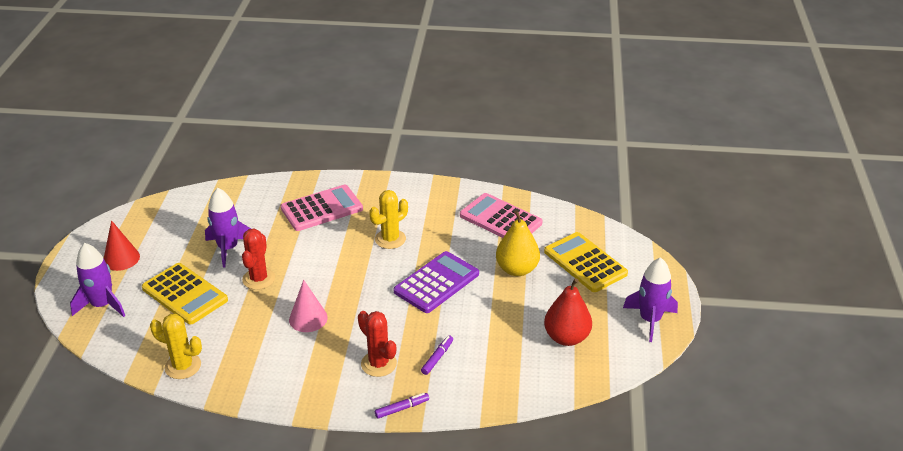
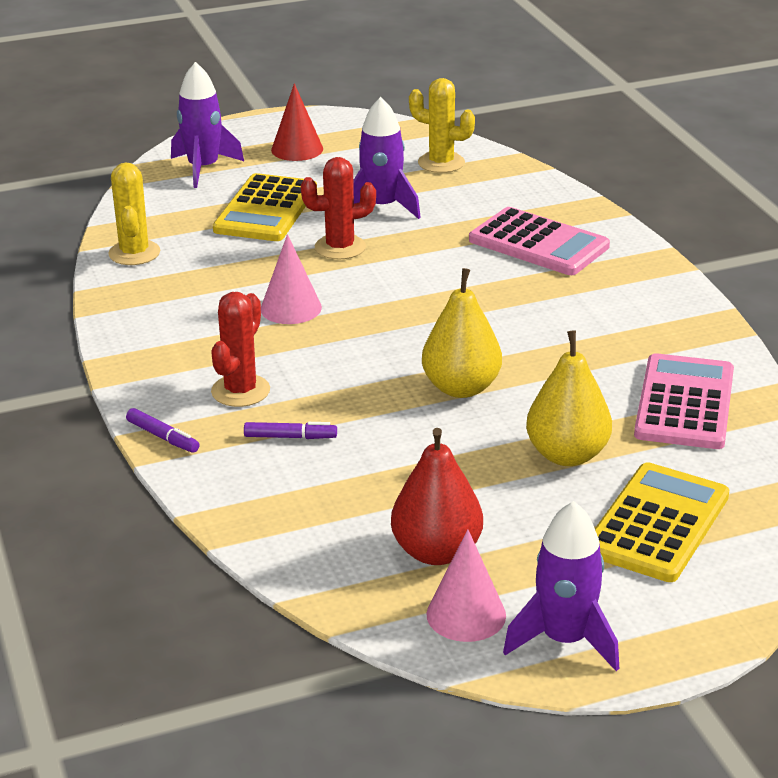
camera: 65 degrees right, 5 degrees down
(390, 239) = (526, 318): yellow cactus -> yellow cactus (441, 163)
(436, 283) = (461, 388): purple calculator -> yellow pear
(618, 344) = (466, 614): none -> pink cone

